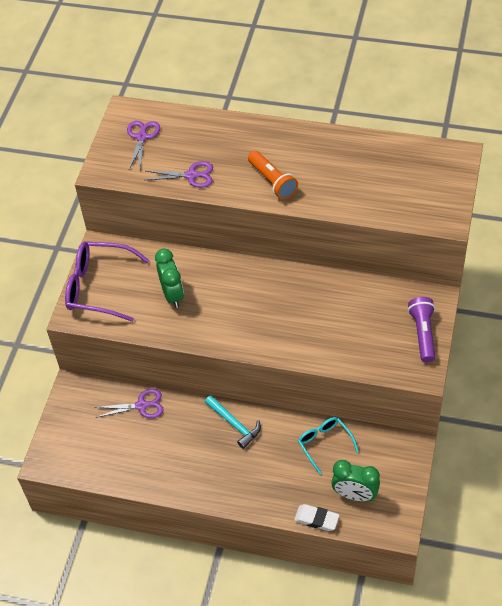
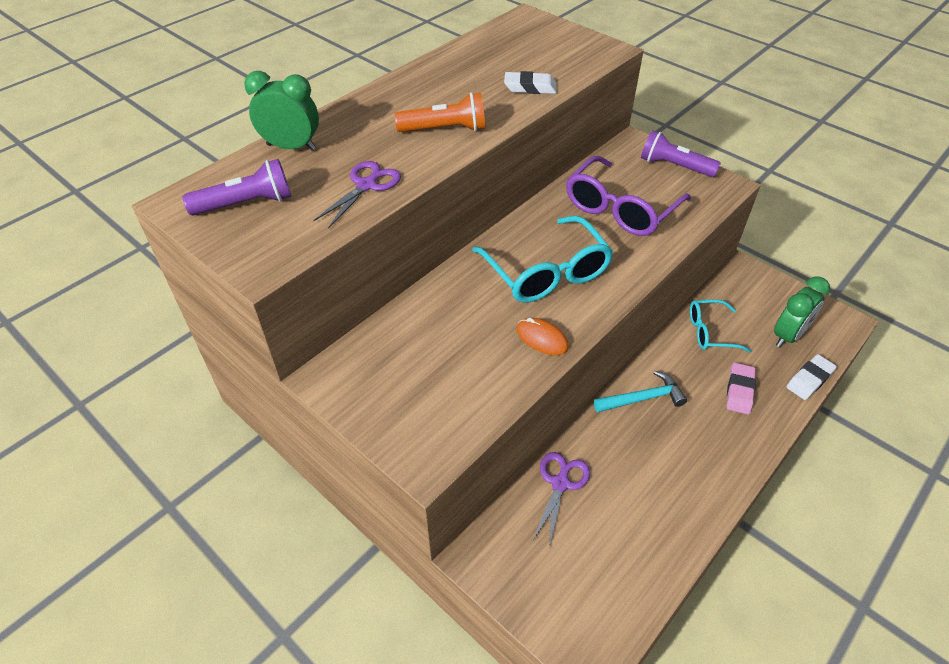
camera: 65 degrees left, 5 degrees down
(98, 287) = (398, 407): purple glasses -> purple glasses (620, 209)
(142, 137) = (246, 204): purple scissors -> purple flashlight
(172, 295) = (476, 333): green clock -> green clock (291, 147)
(188, 327) = (542, 338): none -> orange mouse
(248, 306) = (547, 273): none -> turquoise glasses
(277, 478) = (739, 391): none -> pink eraser
(356, 200) = (530, 87): none -> white eraser

